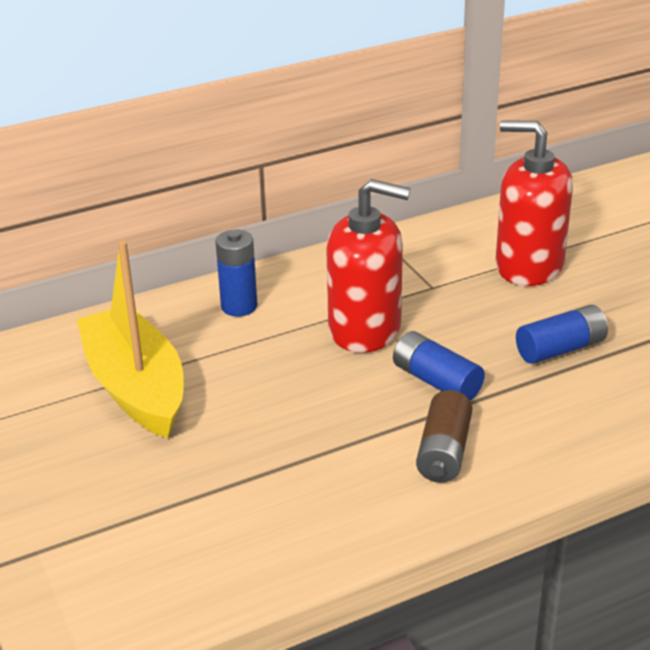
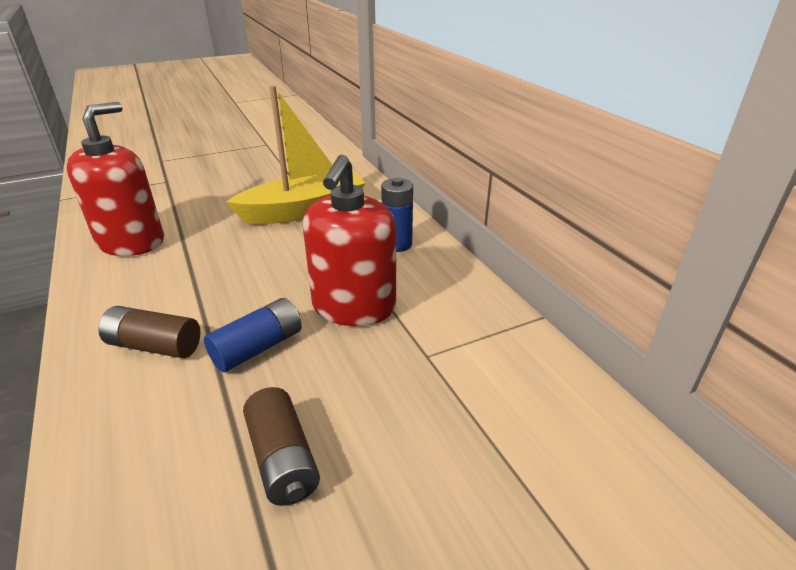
camera: 90 degrees right, 0 degrees up
(528, 266) = (478, 450): red soap dispenser -> red soap dispenser (131, 242)
(561, 349) = (282, 459): blue battery -> brown battery

